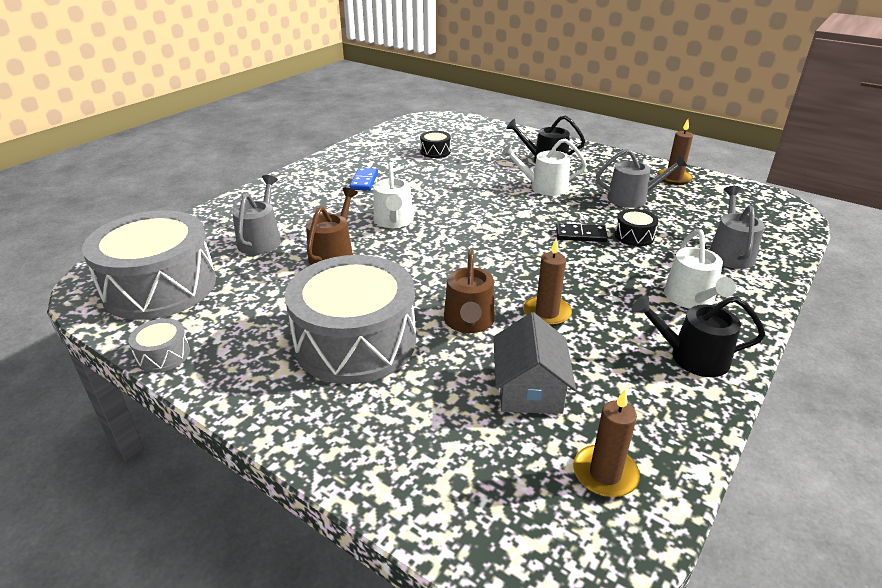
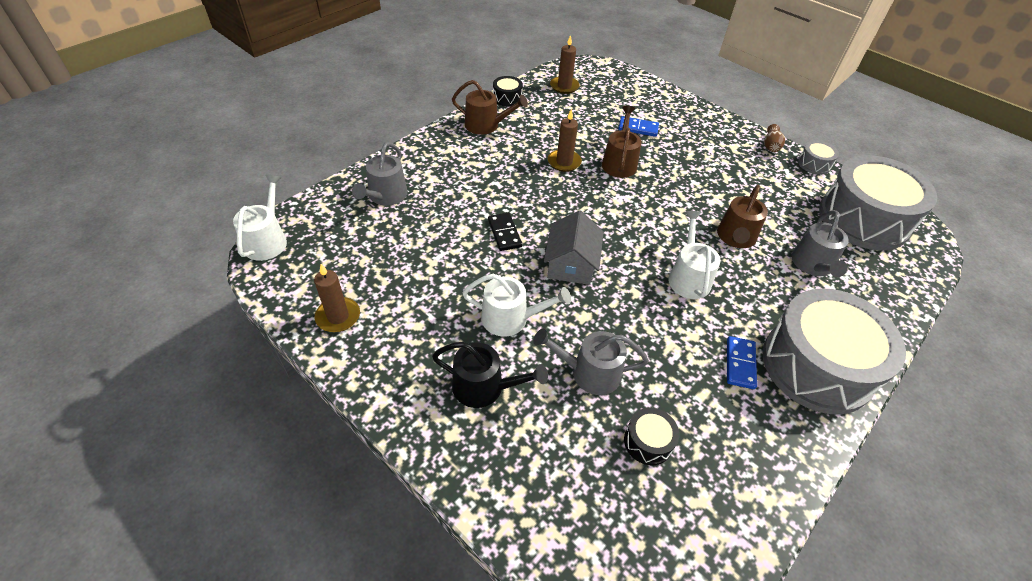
camera: 175 degrees left, 15 degrees up
(215, 380) = (771, 146): none -> brown vase
(355, 342) = (694, 158): grey drum -> grey drum (816, 366)
(442, 385) = (638, 128): none -> blue domino
(529, 388) = (589, 121): grey house -> grey house (571, 264)
(581, 235) = (504, 233): black domino -> black domino turned 60 degrees clockwise
(632, 198) = (418, 282): grey watering can -> grey watering can (589, 372)
(634, 236) = (455, 225): black drum -> black drum (507, 98)
(691, 299) = (455, 160): white watering can -> white watering can (267, 240)
(692, 357) = (486, 125): black watering can -> brown watering can

